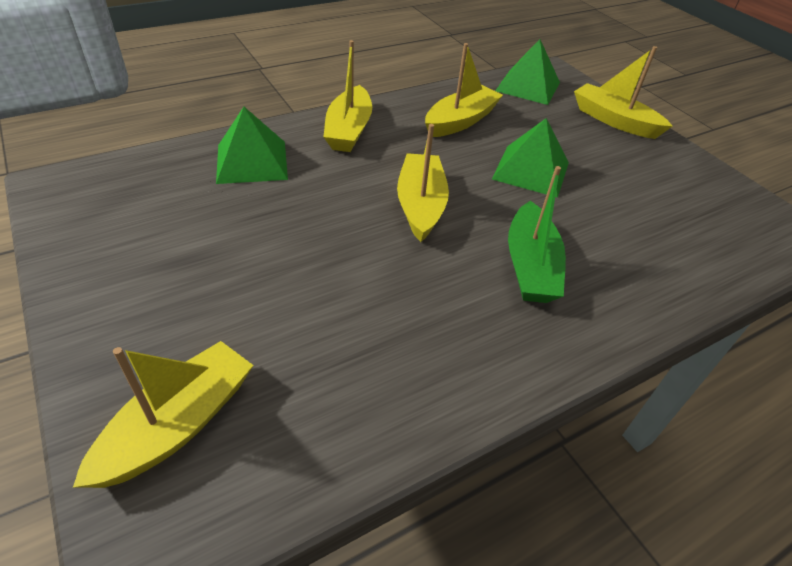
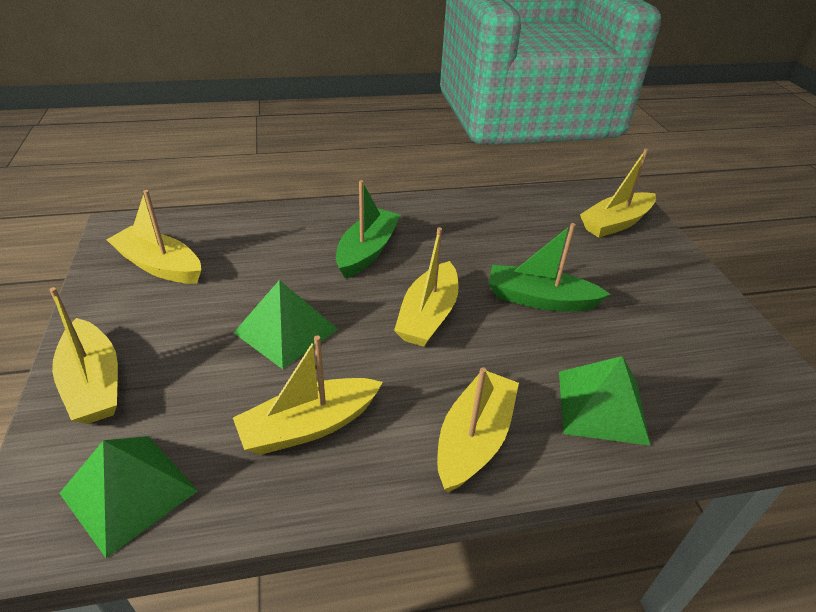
camera: 160 degrees left, 5 degrees down
(309, 245) = (539, 299): none -> green boat
(701, 203) = (159, 266): none -> yellow boat

